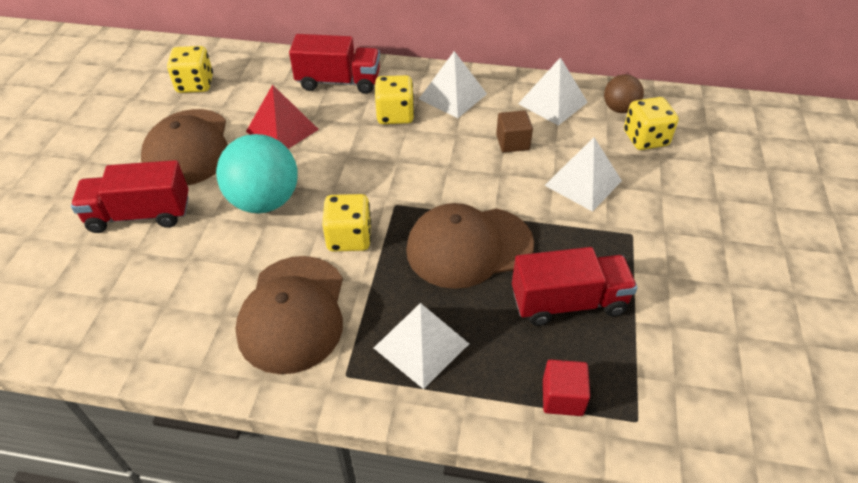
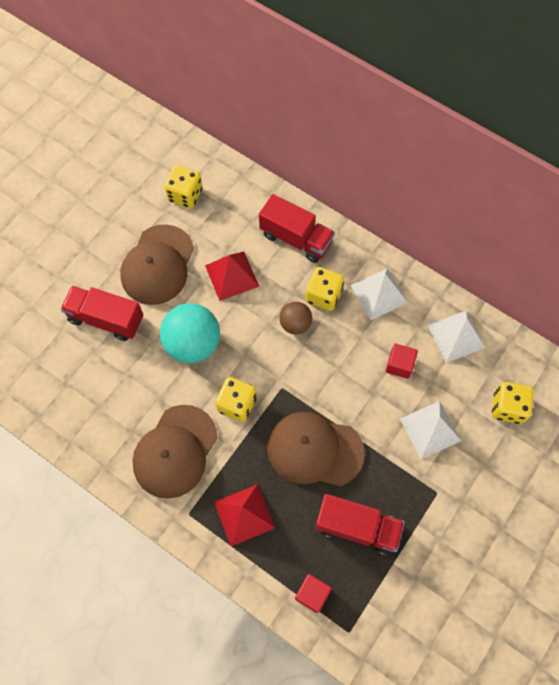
camera: 25 degrees right, 20 degrees up
(421, 345) = (244, 514): white pyramid -> red pyramid
(512, 142) = (399, 365): brown cube -> red cube
(619, 109) = (507, 366): brown ball -> brown ball (295, 324)

